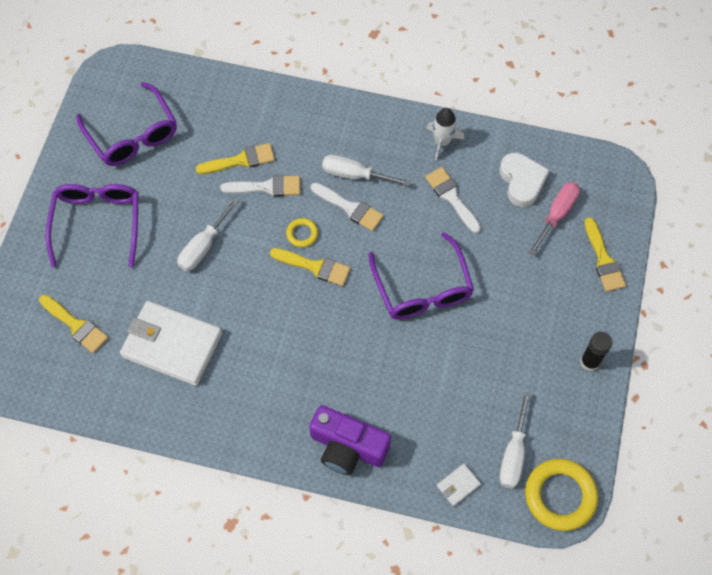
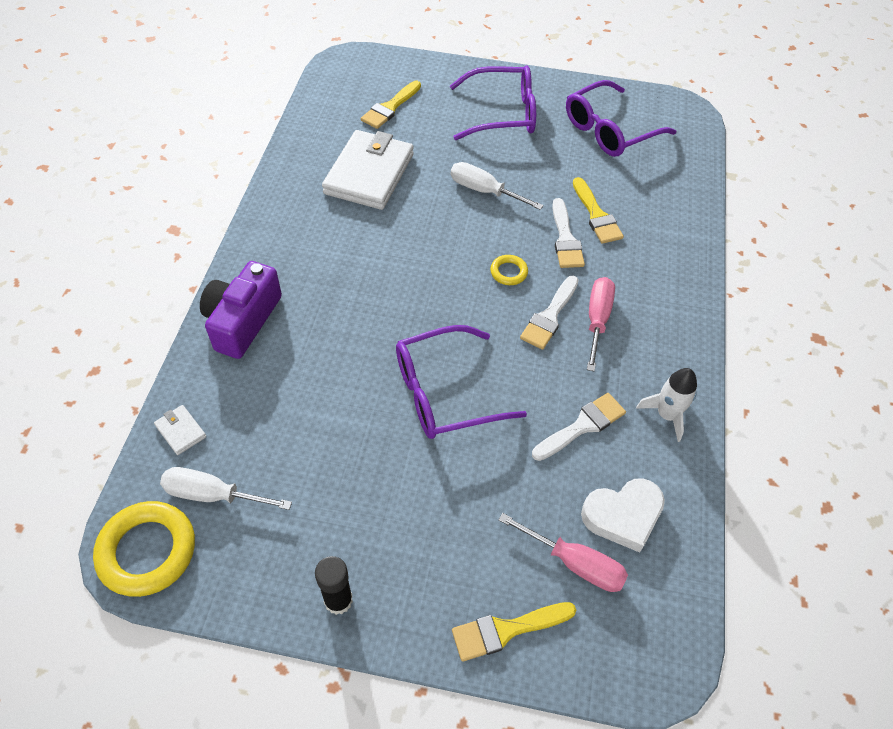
camera: 85 degrees right, 10 degrees down
(315, 267) = (467, 285): yellow brush -> none
(355, 175) = (597, 320): white screwdriver -> pink screwdriver

